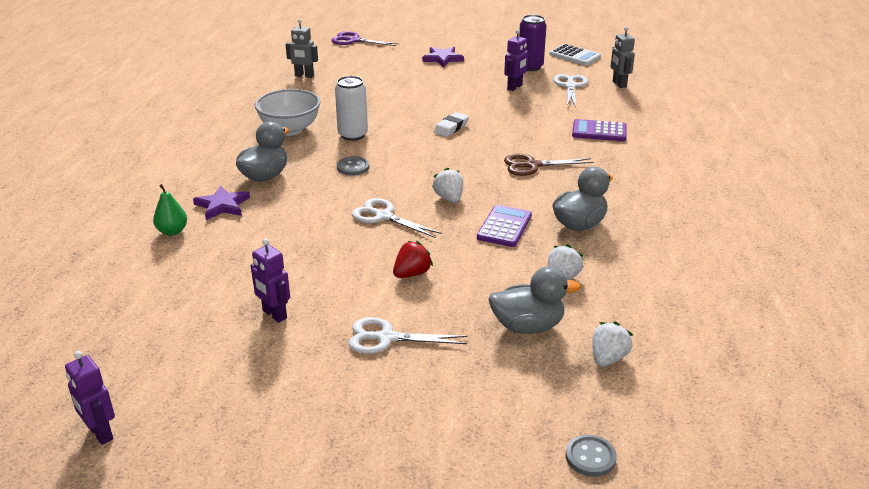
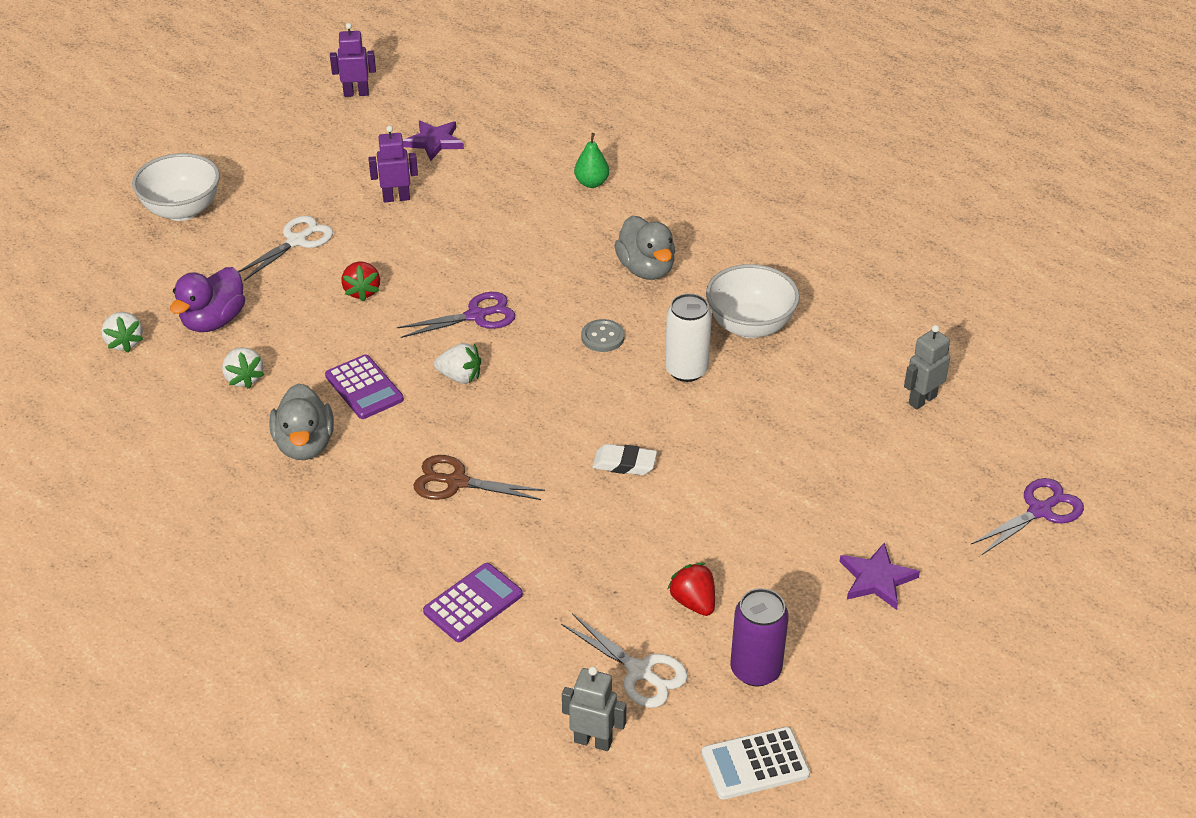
camera: 125 degrees right, 10 degrees up
(222, 205) = (611, 224): purple star -> purple star (434, 142)
(383, 216) = (476, 316): white scissors -> purple scissors
(414, 438) = (182, 210): none -> white bowl
(451, 128) = (624, 463): white eraser -> white eraser turned 60 degrees counterclockwise
(515, 87) = (693, 602): purple robot -> red strawberry
(528, 326) = (213, 321): grey duck -> purple duck
(532, 165) = (456, 482): brown scissors -> brown scissors turned 105 degrees counterclockwise
(590, 457) = (62, 276): grey button -> none

